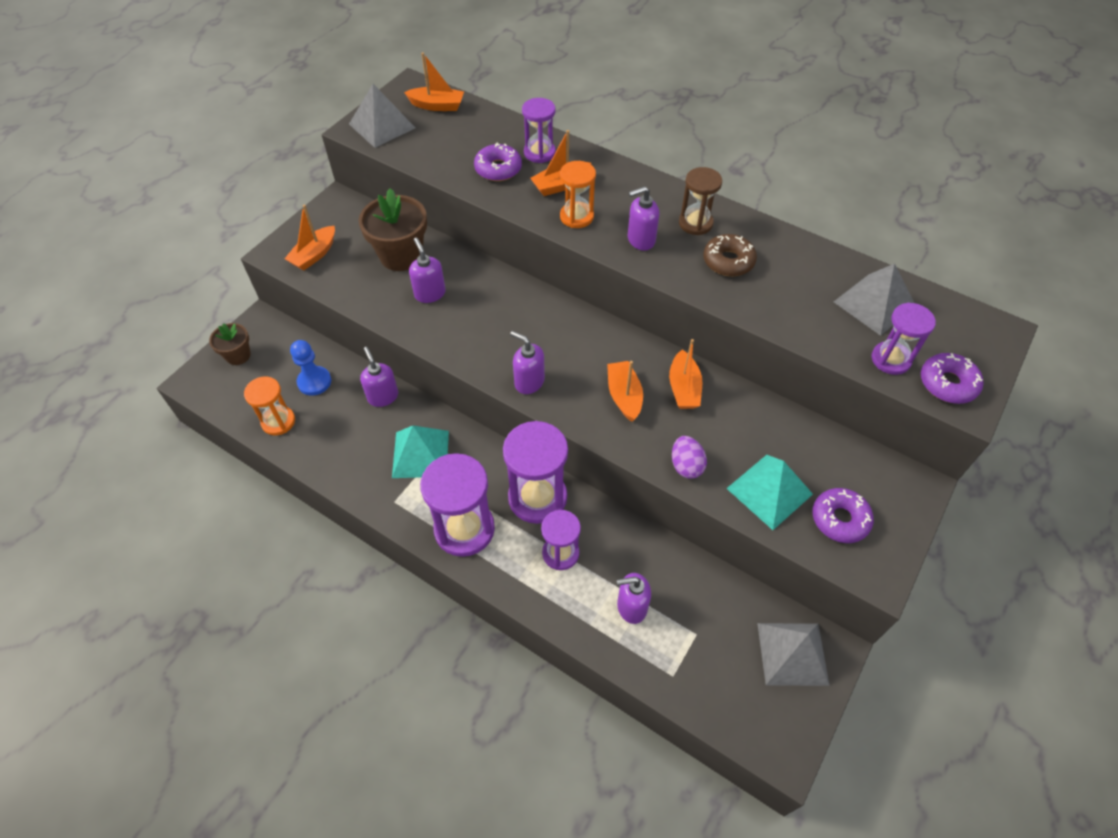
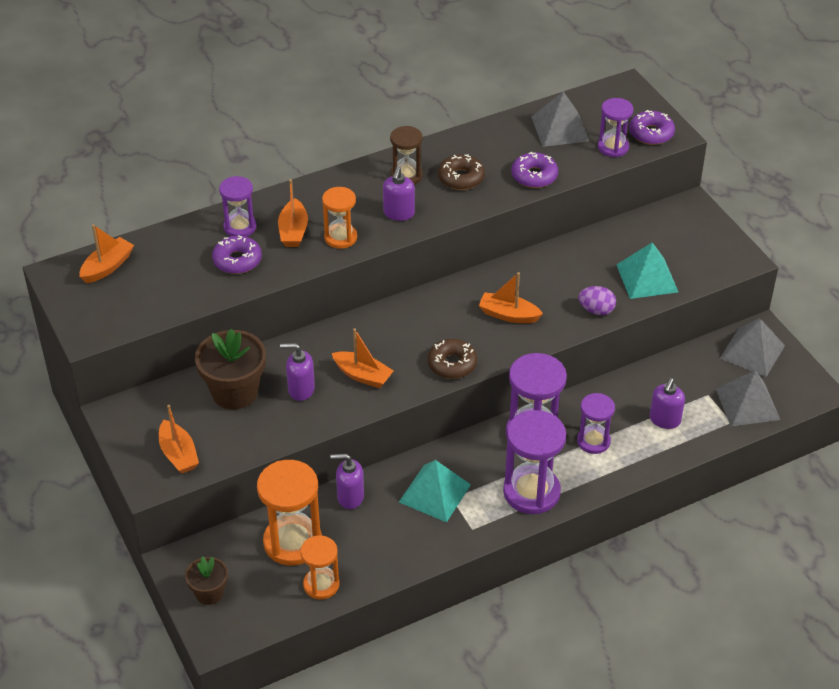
camera: 60 degrees left, 10 degrees down
(314, 382) = (292, 542): blue pawn -> orange hourglass
(382, 126) = (101, 315): grey pyramid -> grey pyramid (747, 404)
(529, 382) = (452, 364): purple soap dispenser -> brown donut
(684, 388) = (526, 278): orange boat -> orange boat (363, 375)
(840, 519) = (692, 255): purple donut -> purple donut (534, 176)

